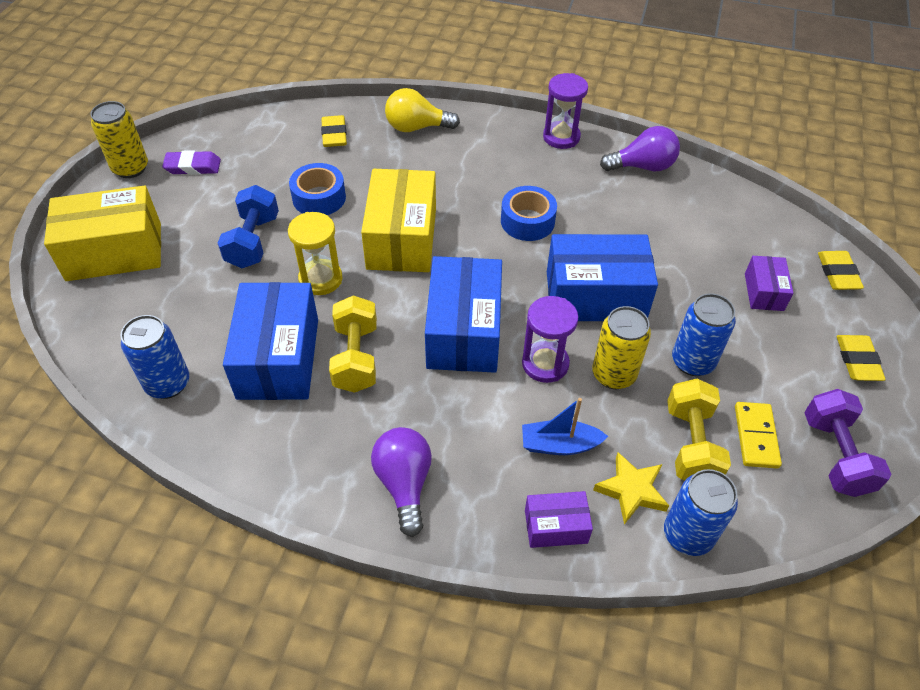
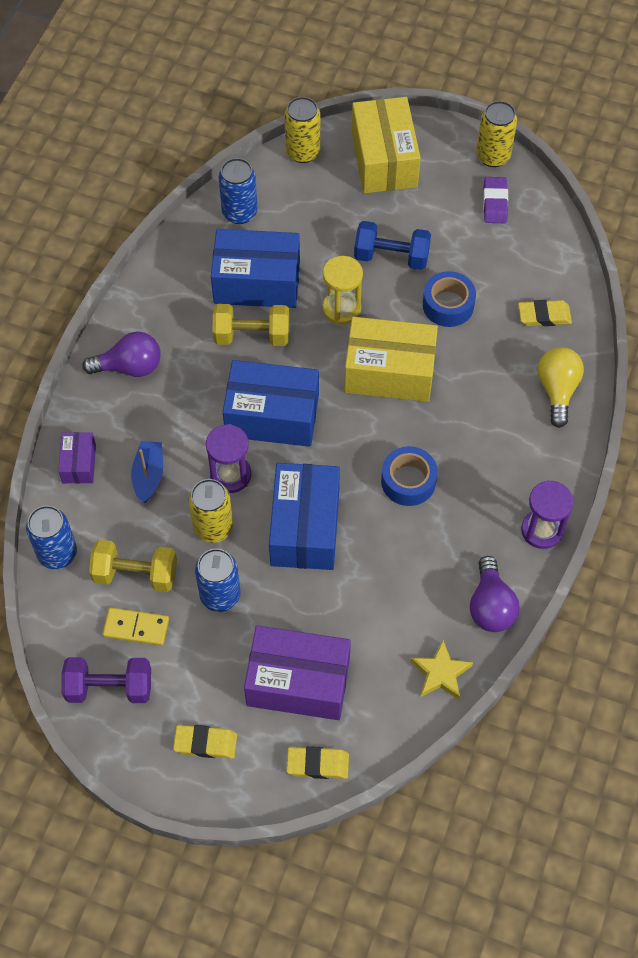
camera: 95 degrees right, 10 degrees up
(83, 326) = (302, 152): none -> yellow can
(631, 490) = (100, 521): yellow star -> yellow star (440, 673)
(764, 292) = (298, 682): purple box -> purple box, size x1.99

